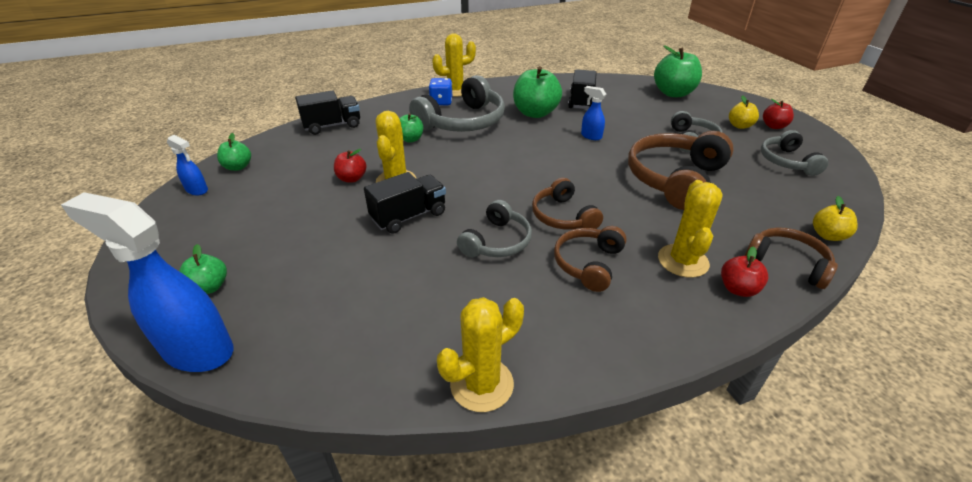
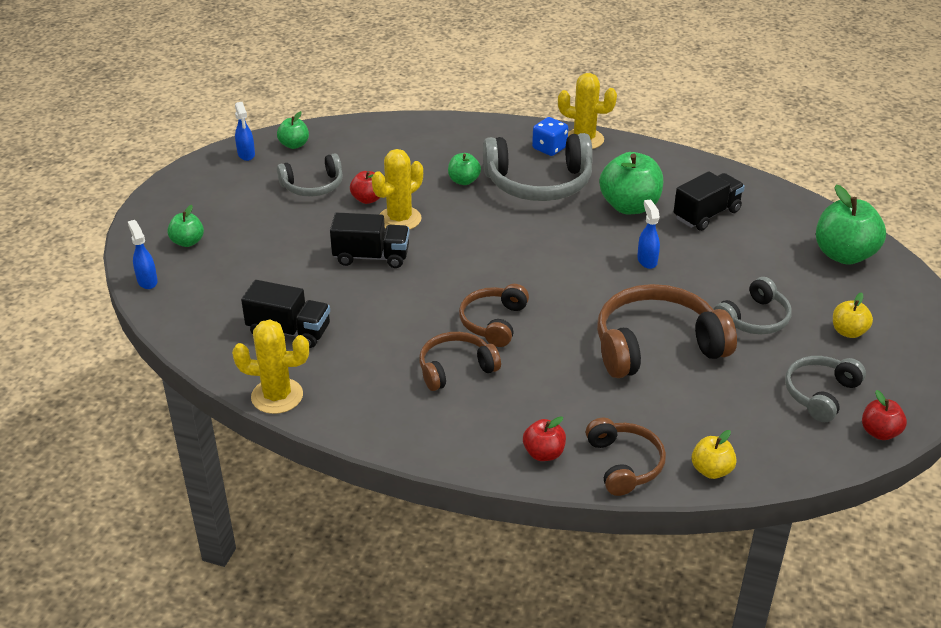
camera: 40 degrees right, 0 degrees up
(197, 350) = (147, 281): blue spray bottle -> blue spray bottle, size x0.47
(332, 126) = (412, 133): black truck -> black truck (289, 331)
(497, 242) = (410, 313): grey headphones -> grey headphones (313, 186)
(683, 261) = (535, 410): yellow cactus -> none
(773, 126) = (893, 353): red apple -> red apple (879, 432)

